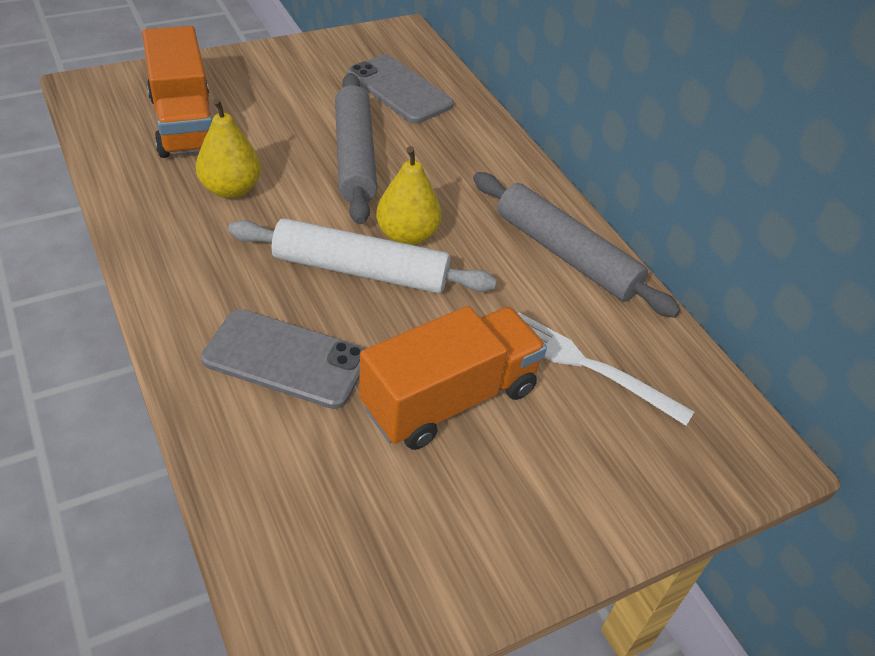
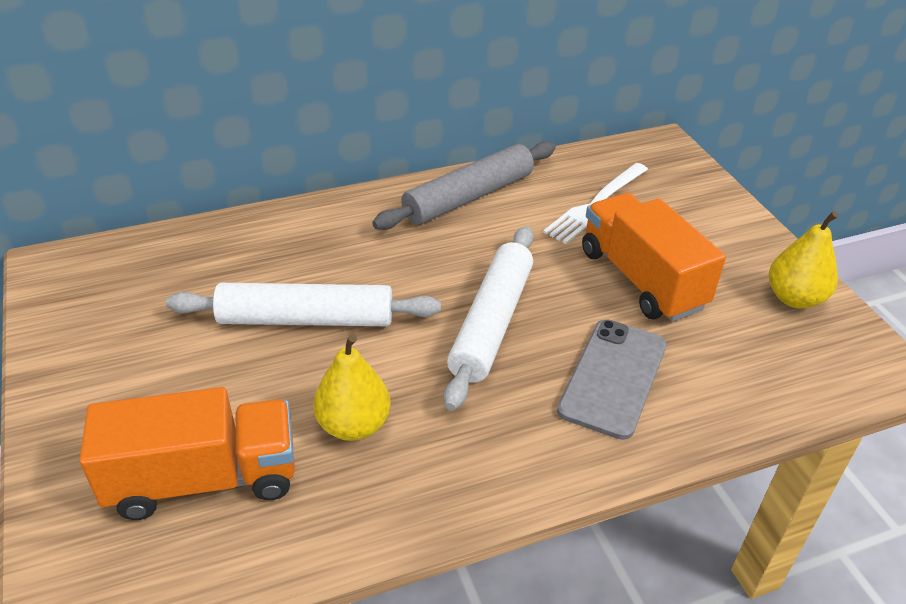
camera: 80 degrees left, 5 degrees down
(355, 156) = (306, 319): grey rolling pin -> white rolling pin
(399, 90) = (182, 277): grey phone -> none
(407, 235) = (441, 288): yellow pear -> yellow pear (794, 298)

